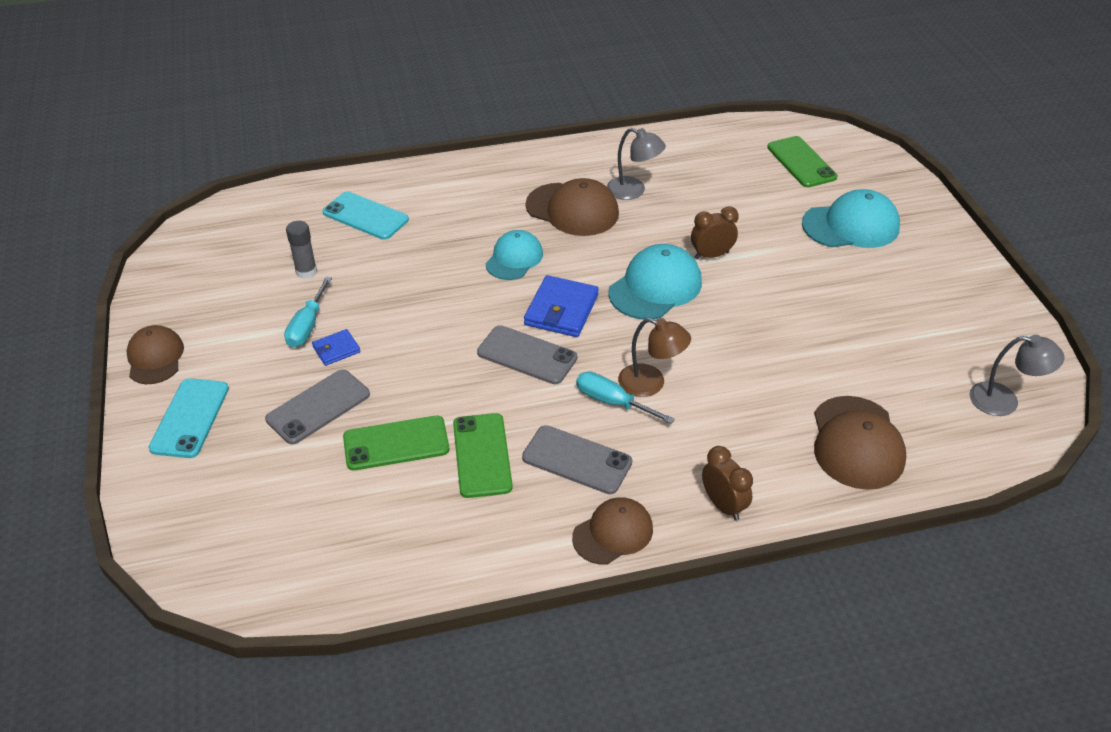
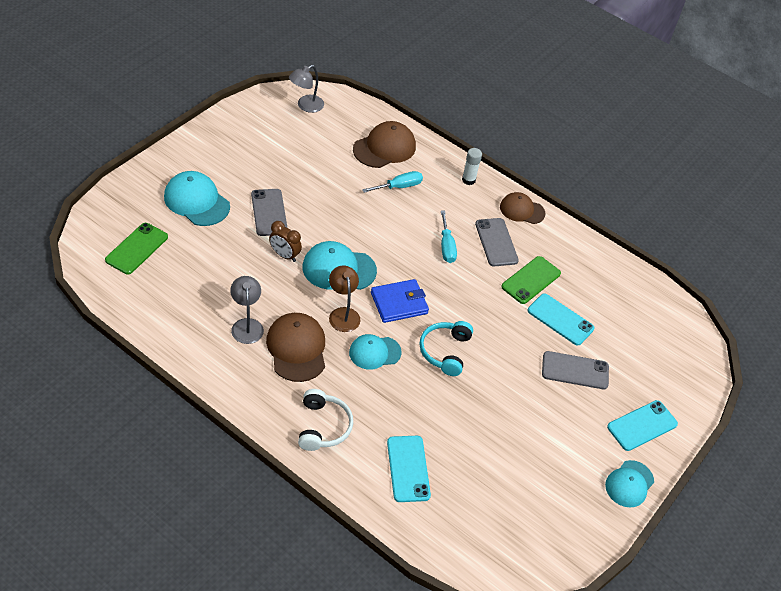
camera: 135 degrees left, 5 degrees up
(155, 357) = (629, 484): brown cap -> turquoise cap
(306, 272) = (490, 461): grey glue stick -> none
(307, 326) = (530, 422): turquoise screwdriver -> turquoise screwdriver (399, 187)
(336, 349) = (532, 393): blue wallet -> none
(396, 443) = (560, 319): green phone -> turquoise phone
(461, 311) = (445, 351): none -> turquoise headphones
(467, 187) = (323, 426): none -> white headphones
(527, 355) = (449, 299): grey phone -> grey phone (269, 212)
(651, 384) = (418, 237): brown lamp -> brown lamp (343, 314)
(723, 505) = (468, 180): brown clock -> white glue stick
(1004, 401) = (306, 106): grey lamp -> grey lamp turned 105 degrees counterclockwise

